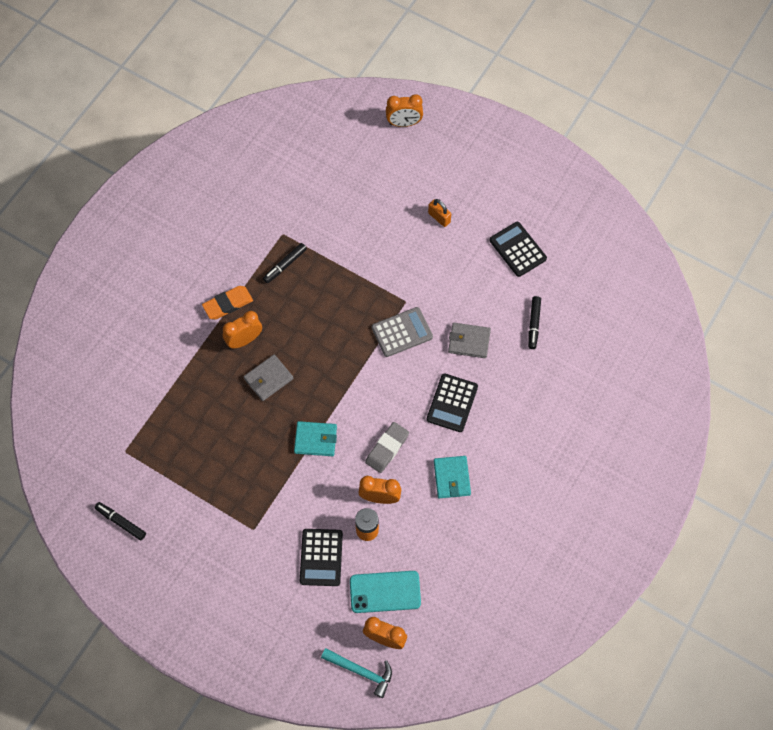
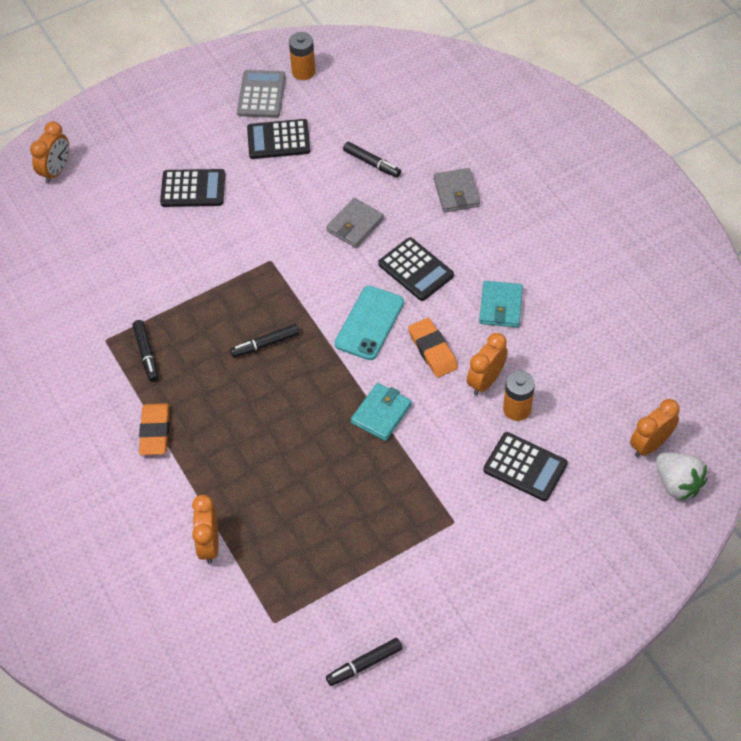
camera: 60 degrees left, 10 degrees down
(244, 340) = (212, 433): orange clock -> orange clock (209, 544)
(268, 379) = (277, 429): grey wallet -> grey wallet (456, 192)
(333, 335) = (265, 344): none -> black marker
(361, 671) = (677, 483): turquoise hammer -> white strawberry
(385, 592) = (597, 422): turquoise phone -> turquoise phone (369, 323)
(387, 448) = (432, 350): grey eraser -> orange eraser
(402, 332) = (305, 279): grey calculator -> grey calculator (261, 94)
(439, 217) = (193, 189): orange padlock -> black calculator
(452, 478) = (501, 306): turquoise wallet -> turquoise wallet turned 75 degrees clockwise
(594, 232) = (303, 71): none -> orange battery

